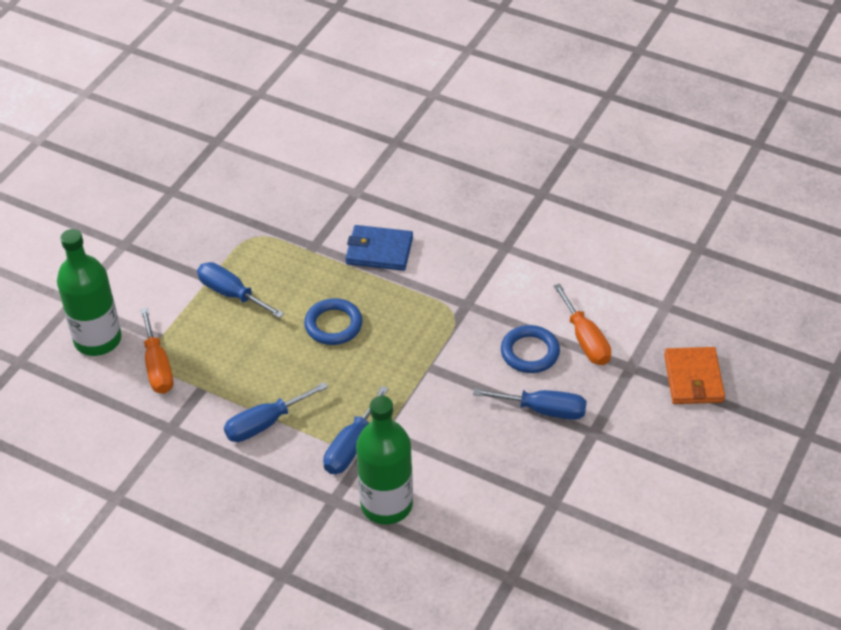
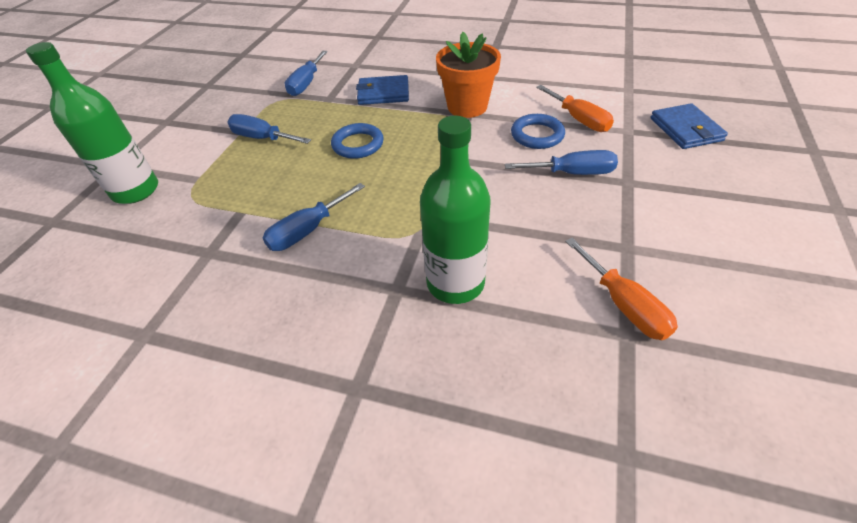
camera: 10 degrees left, 0 degrees up
(158, 367) = (195, 202): orange screwdriver -> orange screwdriver (623, 305)
(351, 446) = (401, 234): blue screwdriver -> blue screwdriver (306, 84)
(469, 293) = (467, 106): none -> orange flower pot
(693, 378) = (686, 129): orange wallet -> blue wallet

